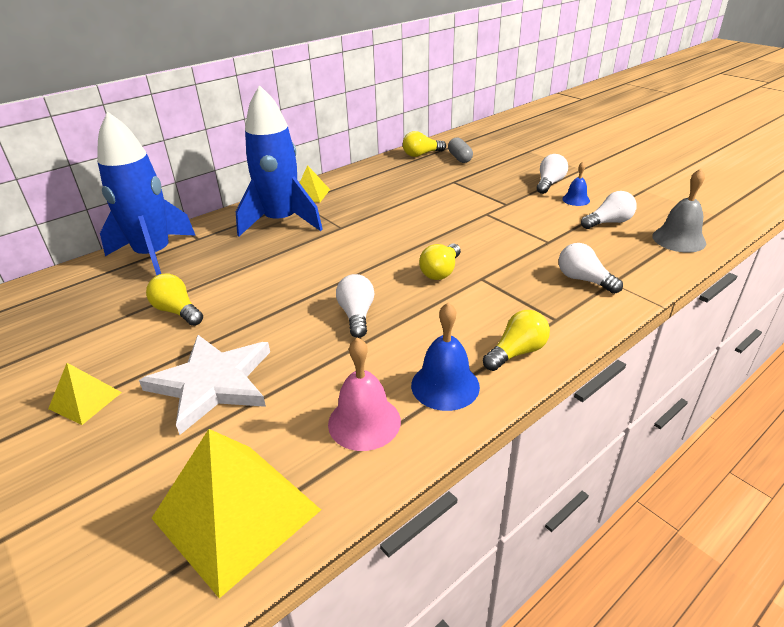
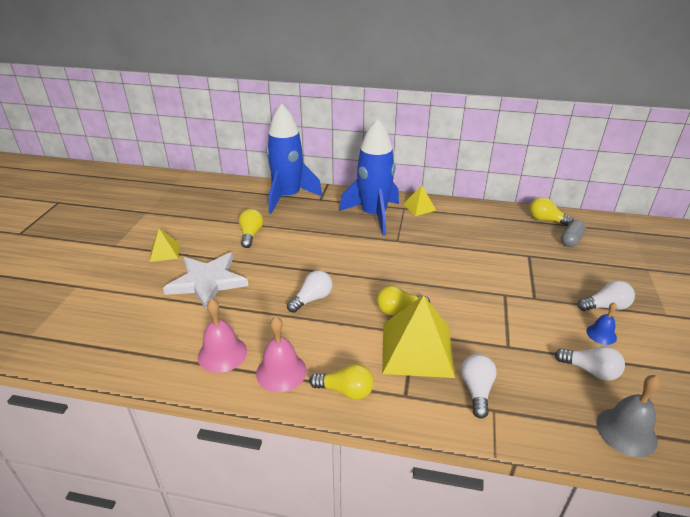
camera: 50 degrees right, 0 degrees up
(236, 514) = (128, 344): yellow pyramid -> yellow pyramid (417, 349)
(445, 385) = (281, 372): blue bell -> pink bell

